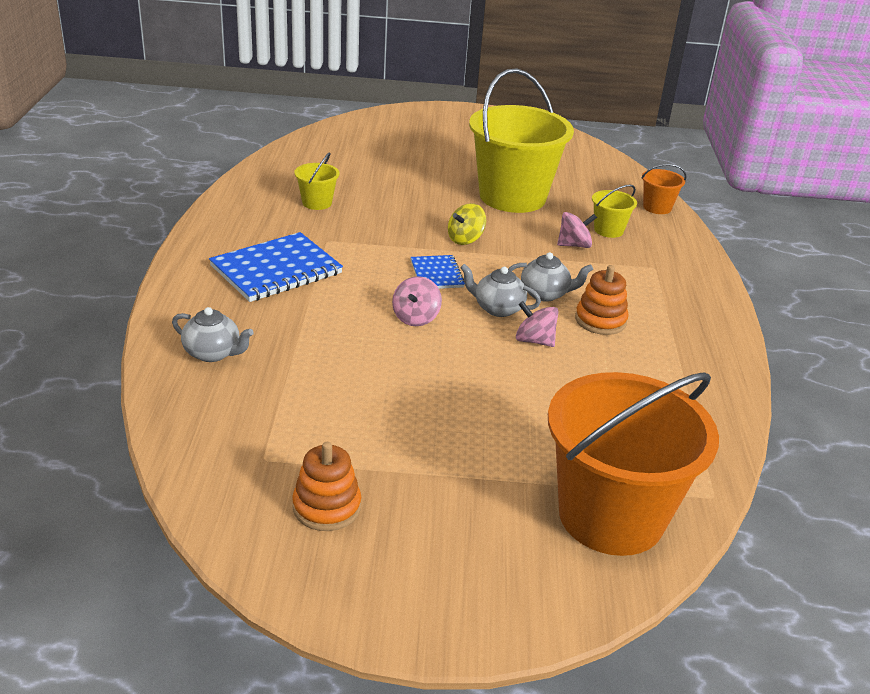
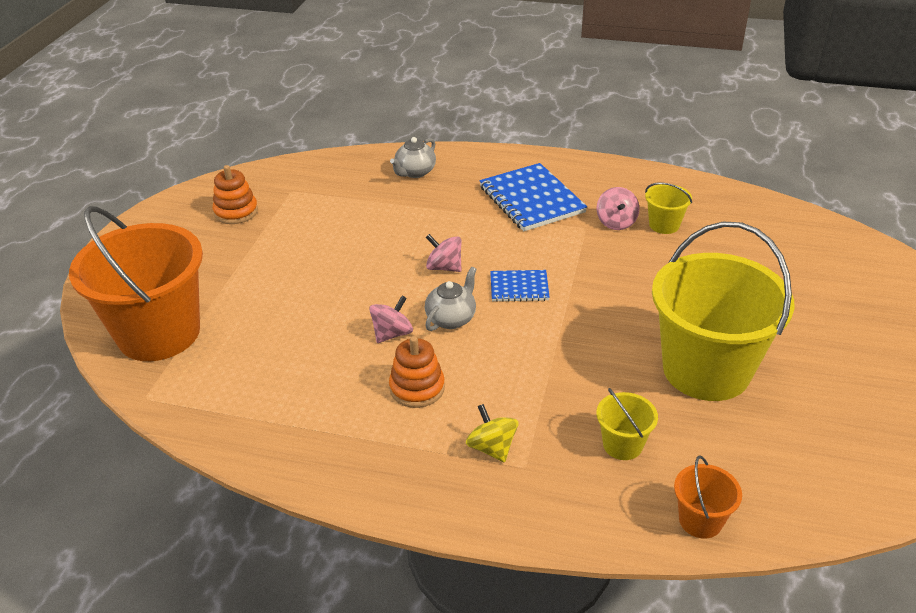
camera: 105 degrees right, 5 degrees up
(465, 239) = (592, 315): yellow spinning top -> yellow spinning top (492, 448)
(545, 294) = (474, 356): grey teapot -> none
(574, 245) = (581, 402): pink spinning top -> pink spinning top (616, 222)

